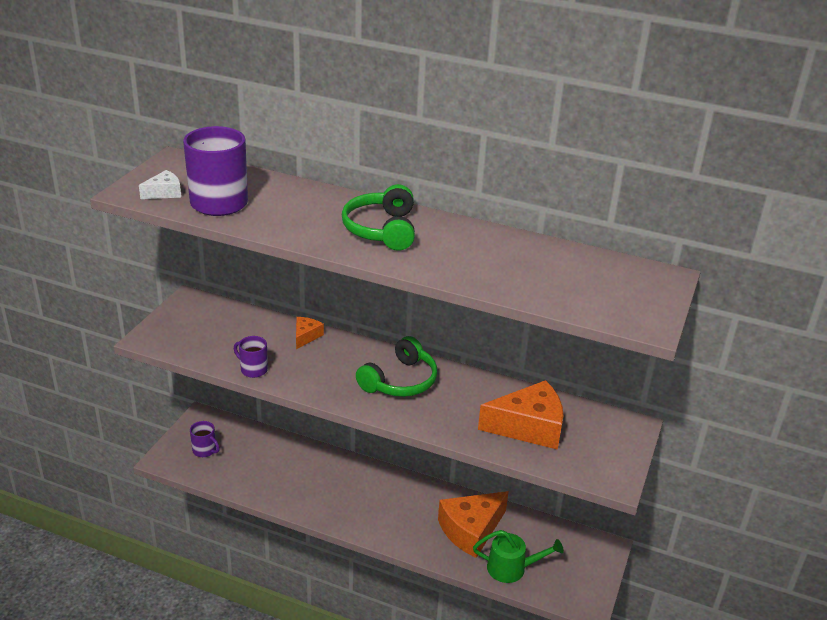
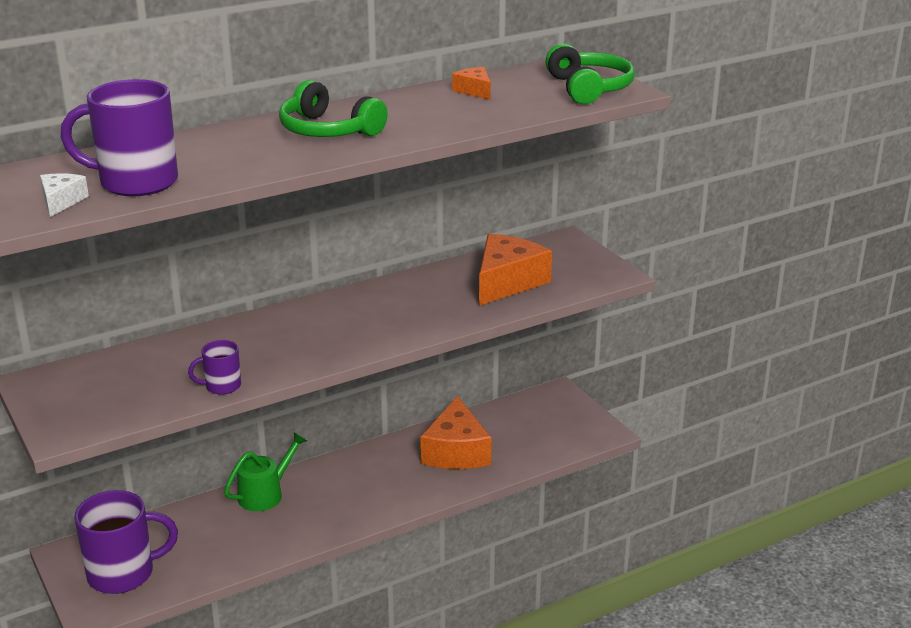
camera: 50 degrees left, 5 degrees down
(205, 450) = (123, 573): purple mug -> purple mug, size x1.98
(306, 336) = (215, 336): orange cheese -> orange cheese (474, 91)
(400, 381) = (360, 315): green headphones -> green headphones (588, 88)
(511, 568) = (524, 451): green watering can -> green watering can (265, 494)

